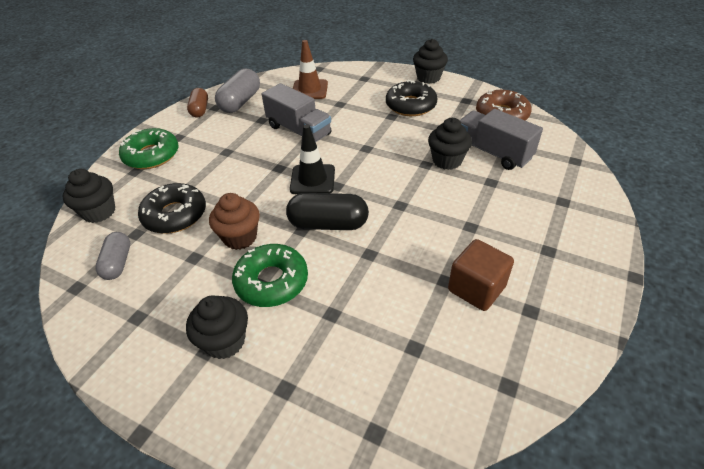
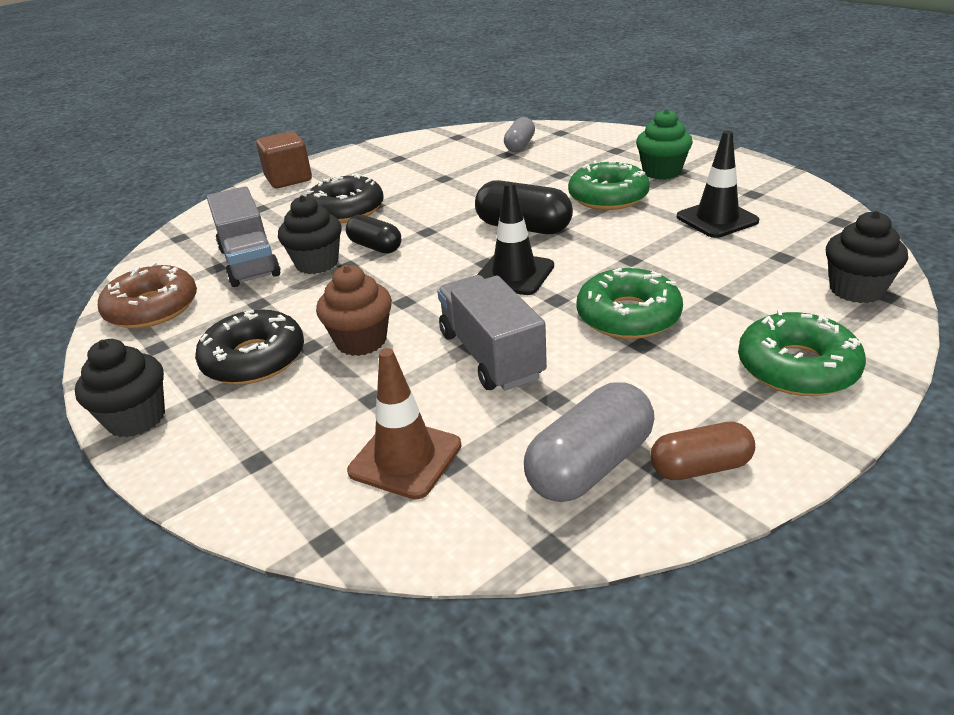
camera: 155 degrees left, 10 degrees down
(118, 263) = (794, 232): grey capsule -> grey capsule (520, 145)
(175, 215) = (727, 267): black donut -> black donut (346, 210)
(176, 267) = (717, 219): none -> black traffic cone
(200, 110) = (700, 467): brown capsule -> brown capsule turned 60 degrees clockwise
(225, 341) = (662, 172): black cupcake -> green cupcake
(235, 165) = (628, 316): none -> green donut
(240, 237) = (636, 232): brown cupcake -> brown cupcake (361, 341)
(423, 182) = (375, 247): none -> black capsule
(476, 288) = (423, 171): brown cube -> brown cube (288, 179)

